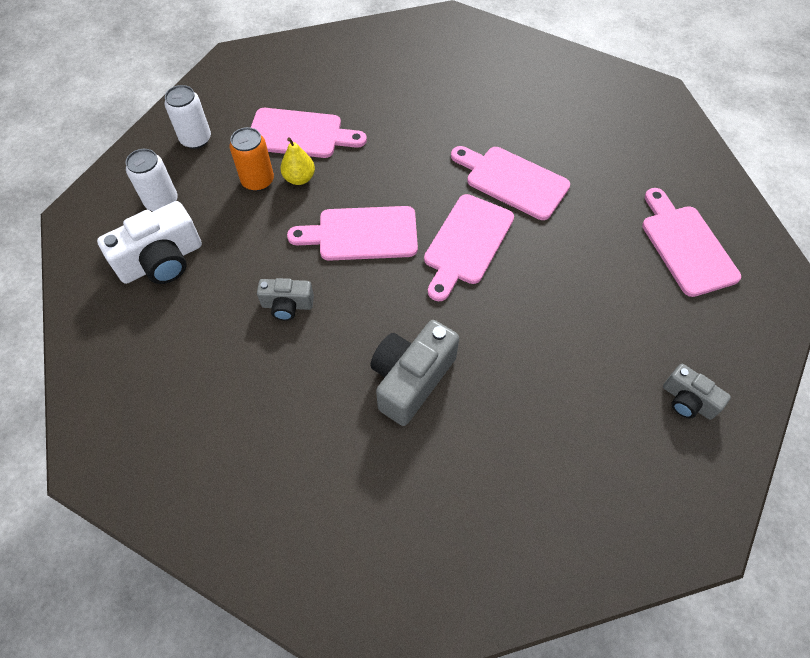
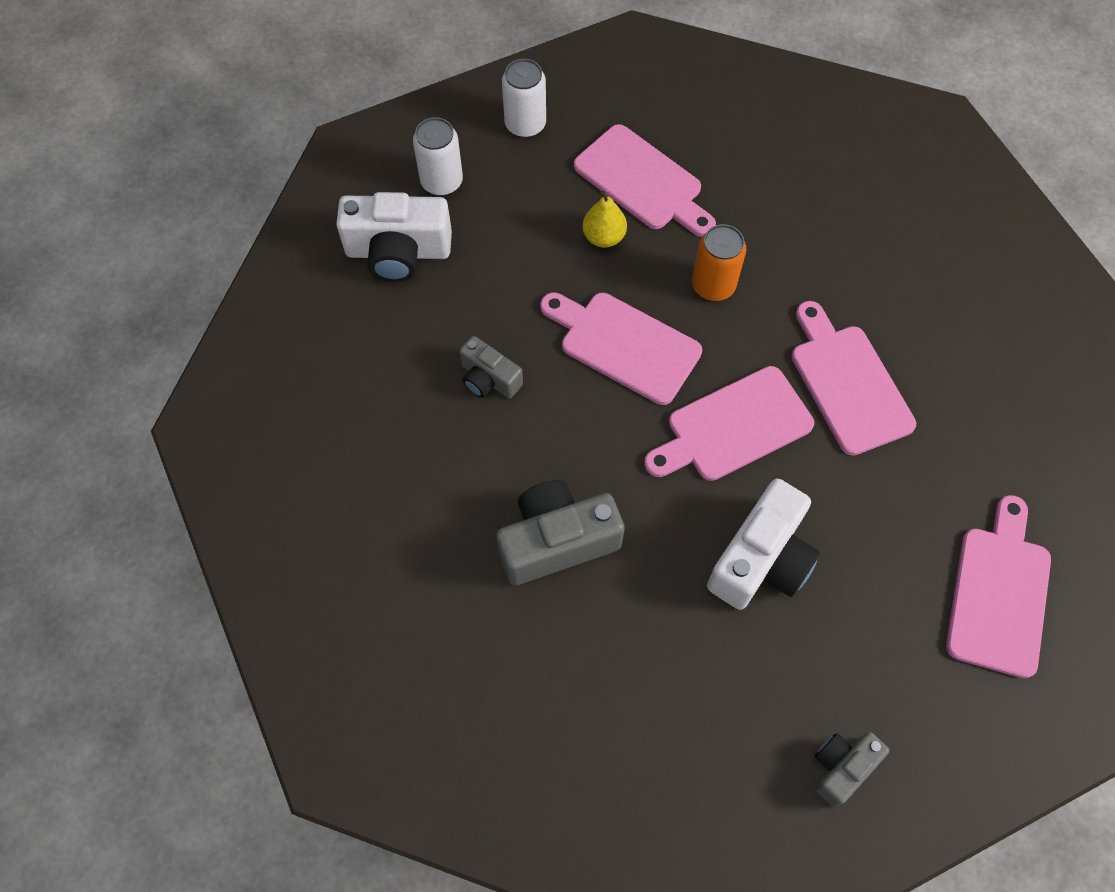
camera: 35 degrees right, 5 degrees up
(258, 181) = (557, 214): orange can -> orange can (713, 285)
(545, 310) = (761, 560): none -> white camera
(687, 401) = (841, 767): grey camera -> grey camera turned 60 degrees clockwise

